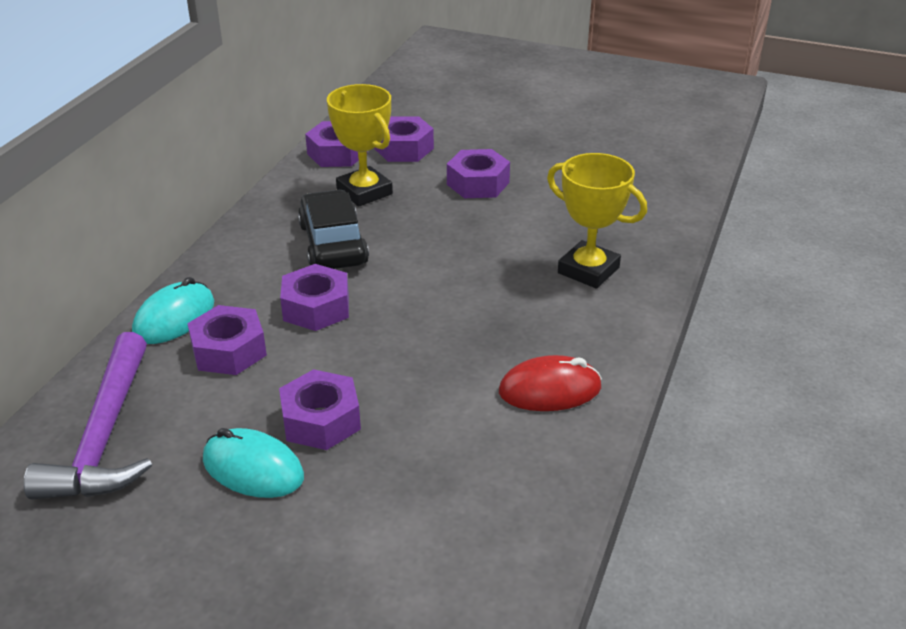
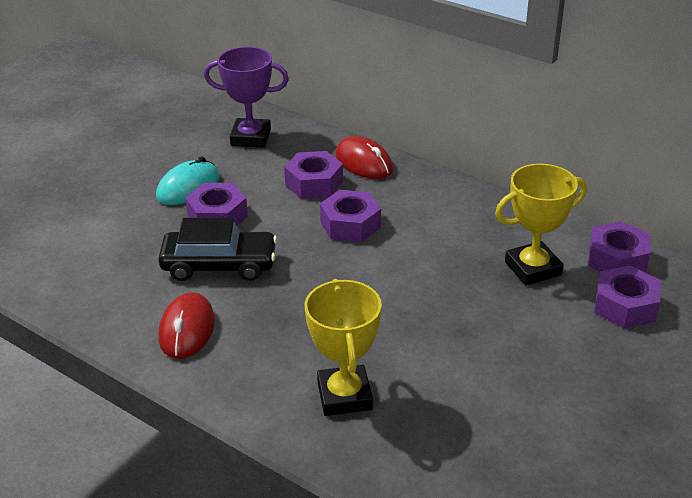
camera: 105 degrees right, 0 degrees up
(105, 436) = (251, 138): purple hammer -> purple trophy
(174, 318) = (363, 162): turquoise mouse -> red mouse
(333, 244) = (442, 241): black car -> black car (219, 265)
(478, 183) = (537, 349): purple nut -> none
(588, 270) = (344, 396): yellow trophy -> yellow trophy turned 60 degrees counterclockwise

